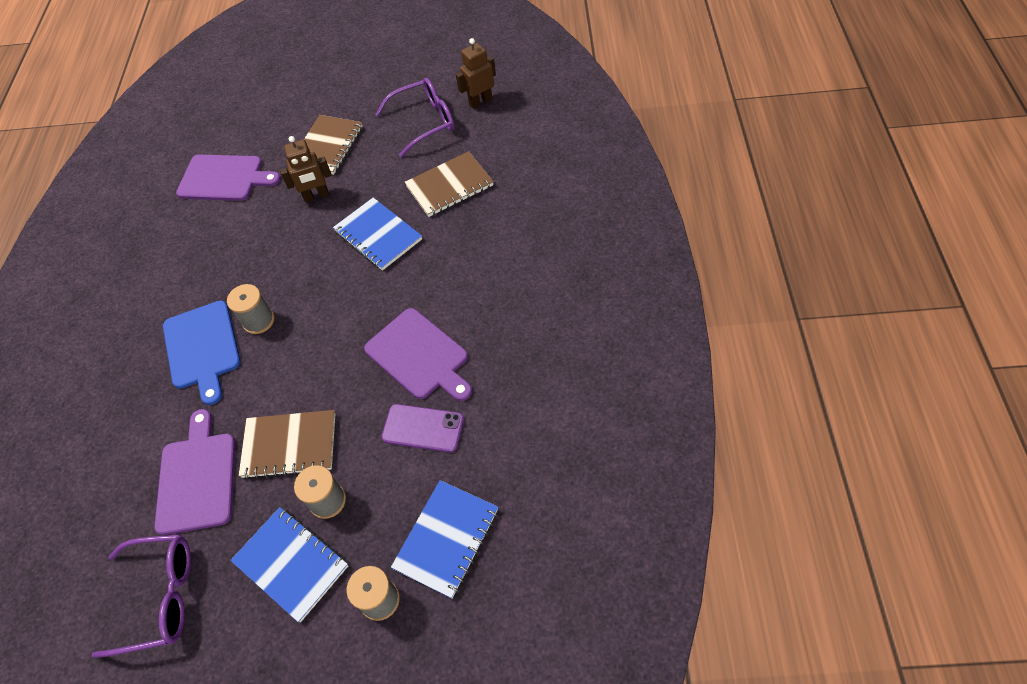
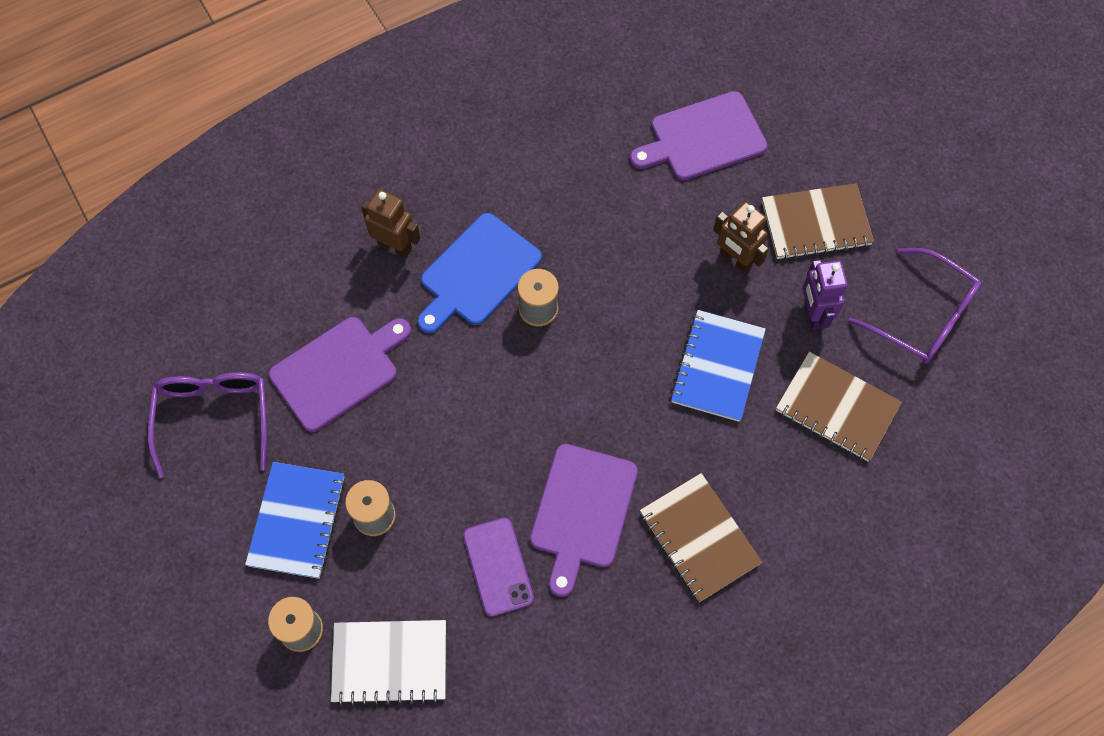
camera: 55 degrees right, 10 degrees up
(159, 597) = (214, 418): purple glasses -> purple glasses turned 150 degrees counterclockwise
(224, 178) = (703, 138): purple cutting board -> purple cutting board turned 90 degrees clockwise
(289, 445) = (413, 439): brown notebook -> brown notebook (699, 538)
(382, 172) = (813, 314): none -> purple robot
(447, 539) = (390, 662): blue notebook -> white notebook
(480, 101) = (1000, 367): brown robot -> brown robot (395, 246)

